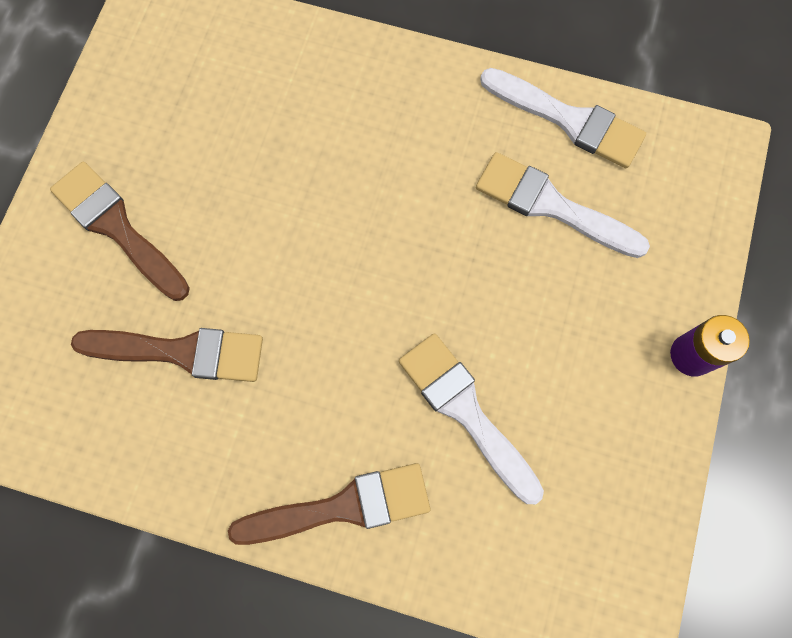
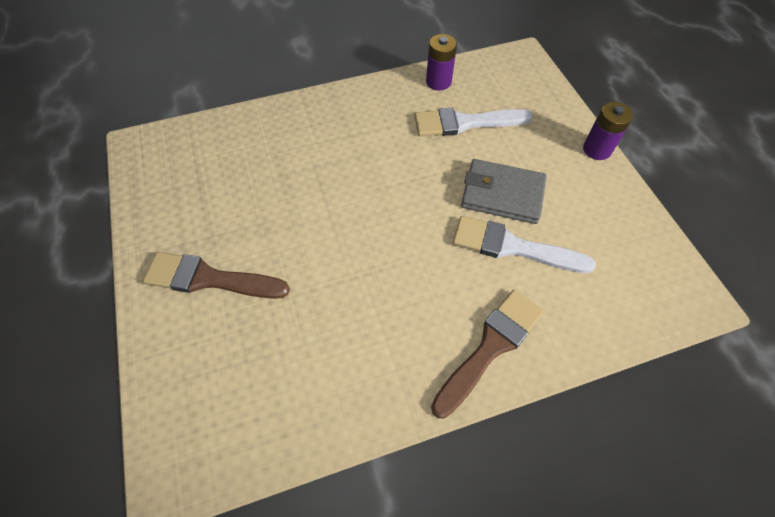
camera: 35 degrees left, 15 degrees down
(181, 352) = (311, 325): brown brush -> none
(512, 336) = (502, 194): none -> grey wallet
(568, 120) = (438, 82): white brush -> purple battery

